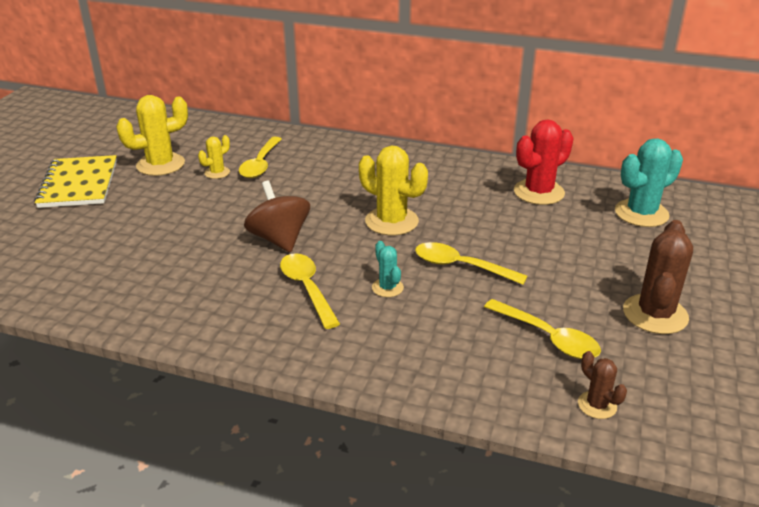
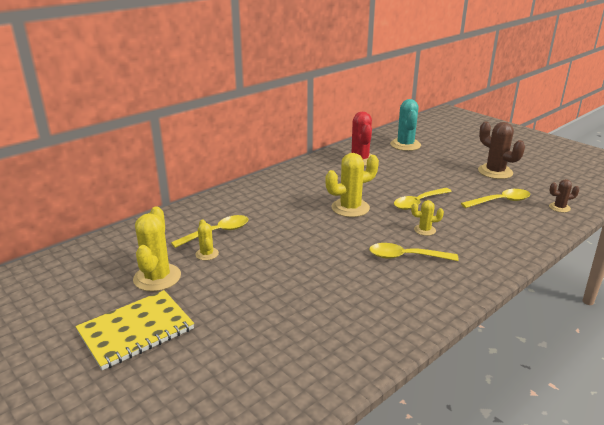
camera: 60 degrees left, 5 degrees down
(78, 184) = (136, 331): yellow notebook -> yellow notebook turned 60 degrees counterclockwise
(260, 164) = (217, 232): yellow spoon -> yellow spoon turned 75 degrees counterclockwise
(279, 239) = (335, 252): brown spinning top -> none
(387, 288) = (424, 230): turquoise cactus -> yellow cactus

